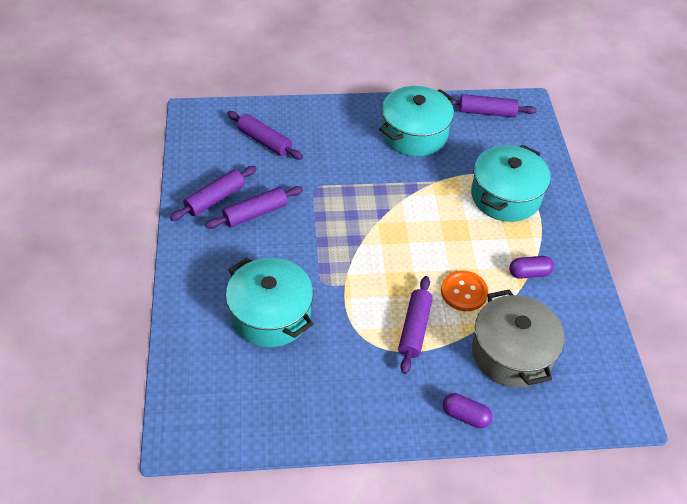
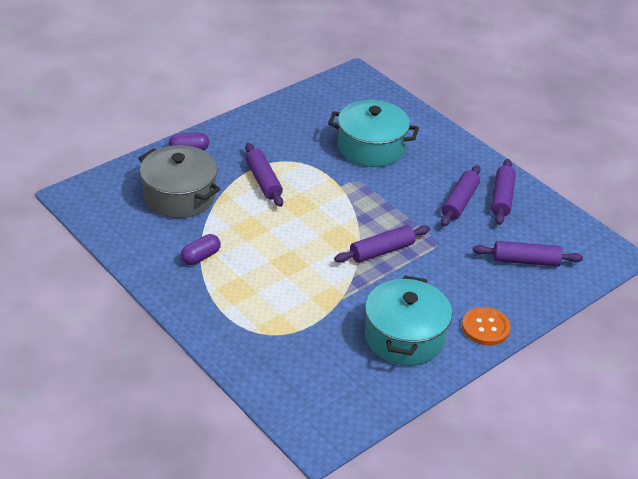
camera: 145 degrees right, 10 degrees down
(464, 292) = (245, 220): orange button -> orange button (485, 327)
(487, 112) = (354, 403): purple rolling pin -> purple rolling pin (382, 251)
(505, 196) = (266, 315): turquoise pot -> none

